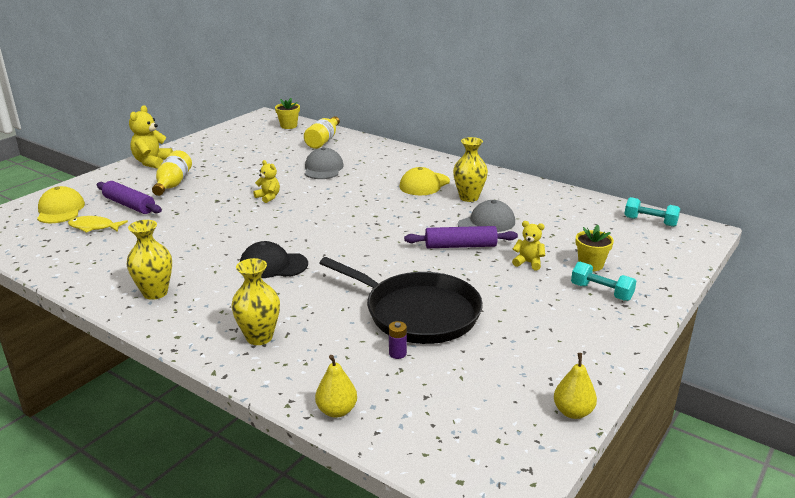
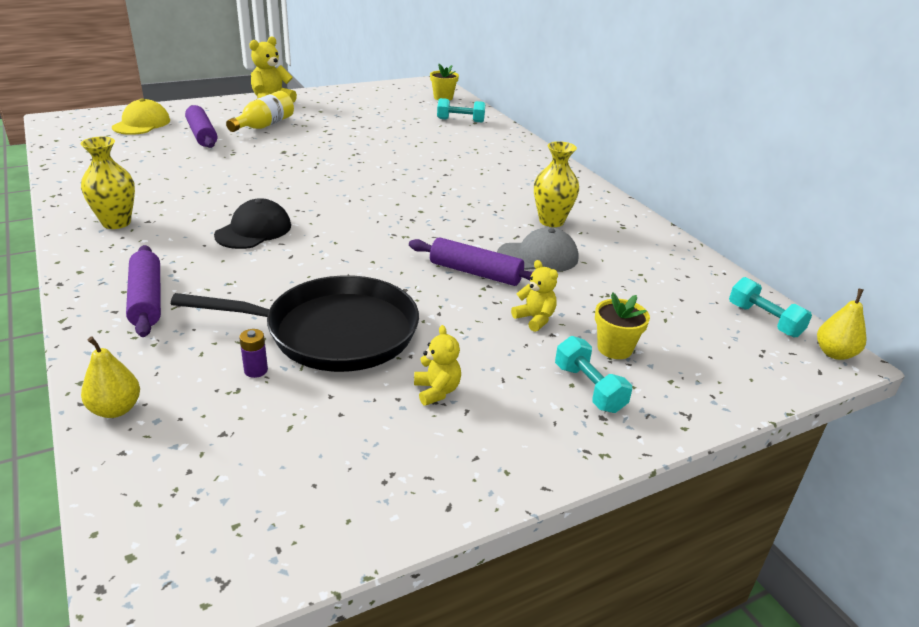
camera: 25 degrees right, 5 degrees up
(94, 227) = (147, 146): yellow fish -> none
(259, 337) = (147, 299): yellow vase -> purple rolling pin
(268, 197) = (335, 162): yellow teddy bear -> yellow teddy bear (437, 391)
(273, 265) = (253, 230): black cap -> black cap turned 90 degrees clockwise
(323, 141) = (460, 120): yellow bottle -> turquoise dumbbell
(323, 168) = (426, 148): grey cap -> none
(417, 313) = (334, 332): black pan -> black pan turned 60 degrees counterclockwise
(424, 184) = (516, 192): yellow cap -> none
(573, 412) = (366, 532): yellow pear -> yellow pear (834, 353)

